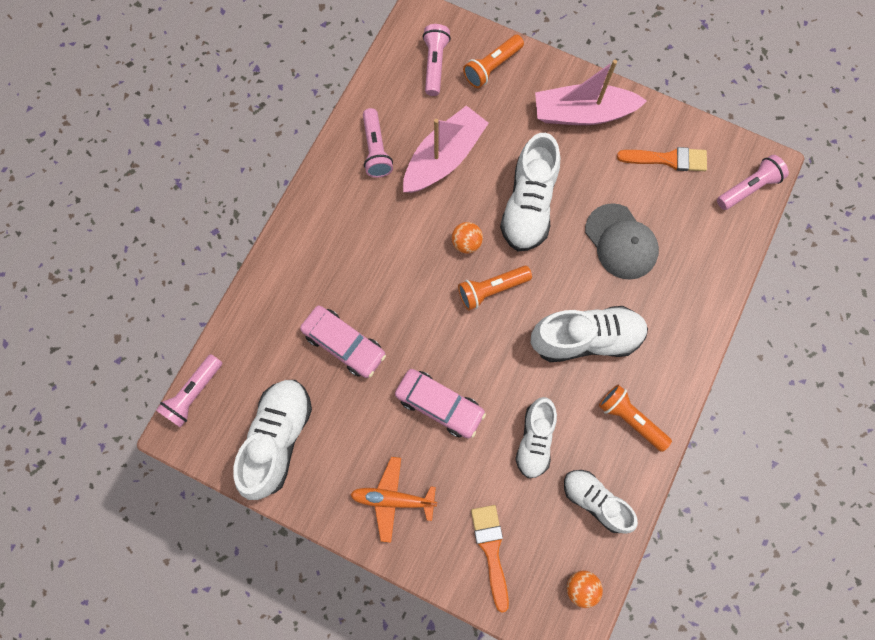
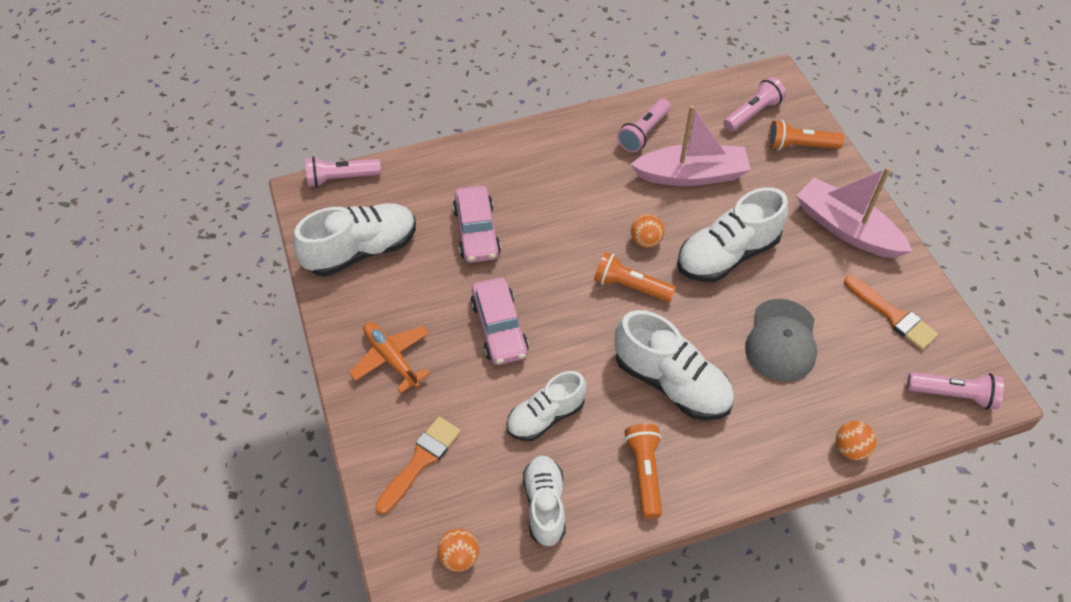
camera: 45 degrees right, 20 degrees down
(726, 283) = (850, 448): none -> orange ball

